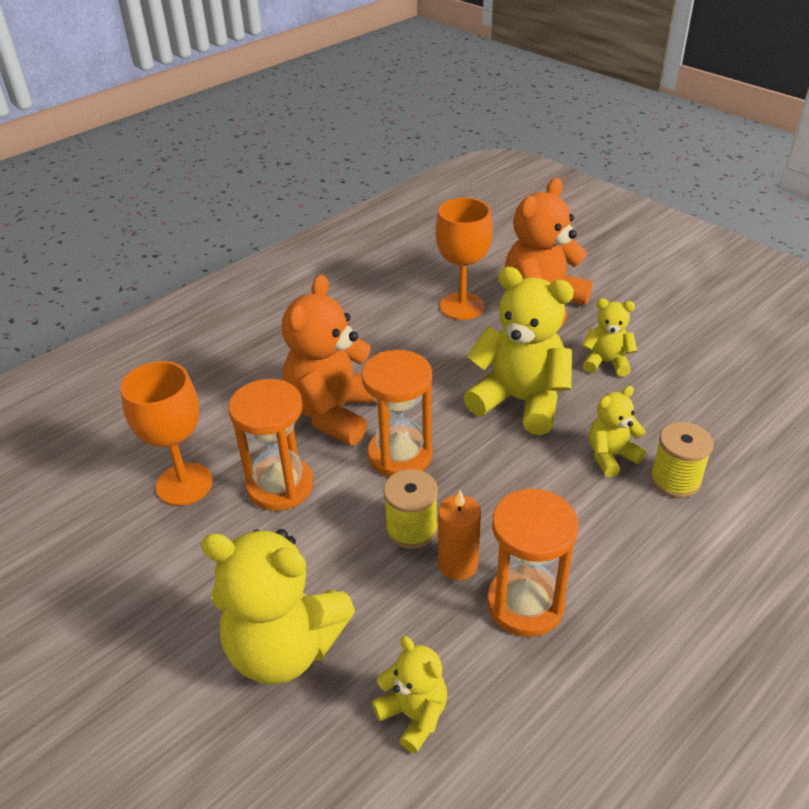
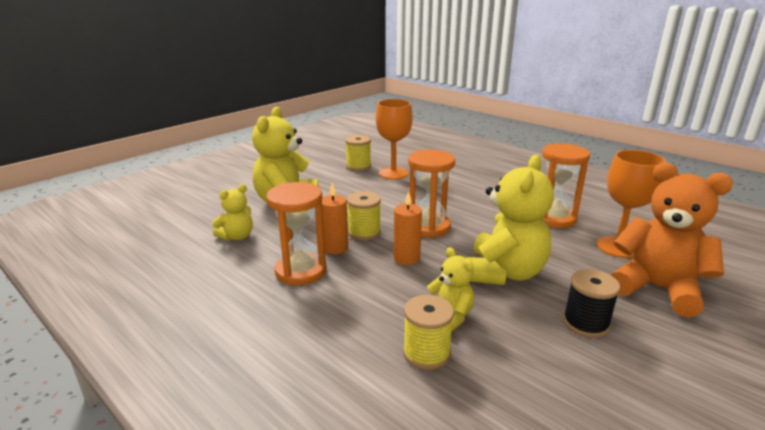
camera: 85 degrees right, 15 degrees down
(129, 536) = (358, 166): none -> yellow spool
(280, 486) = (395, 195): orange hourglass -> orange hourglass (554, 218)
(334, 412) = (462, 205): orange teddy bear -> none
(487, 484) = (406, 258): none -> orange candle
(606, 362) = (585, 323): yellow teddy bear -> black spool

